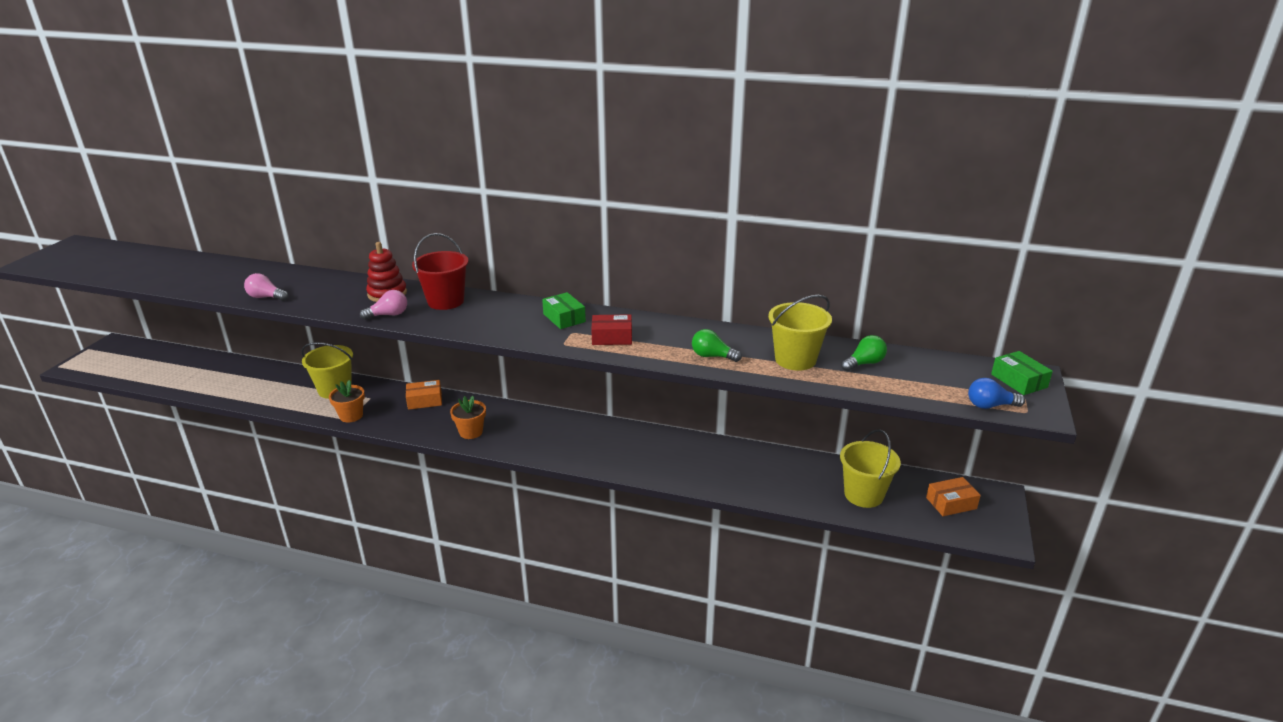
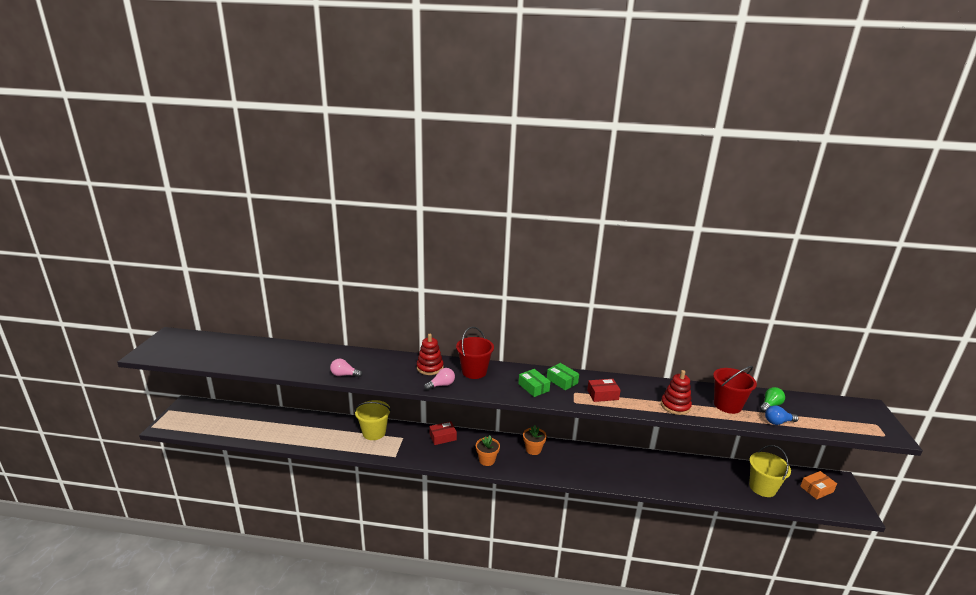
camera: 10 degrees left, 5 degrees down
(351, 416) = (396, 453): orange flower pot -> orange flower pot (533, 449)
(425, 400) = (443, 437): orange box -> red box
(712, 356) = (675, 406): green light bulb -> red stacking toy
(795, 359) = (727, 405): yellow bucket -> red bucket
(990, 405) = (862, 432): blue light bulb -> blue light bulb (778, 422)
(1019, 381) = (866, 412): green box -> green box (533, 387)

